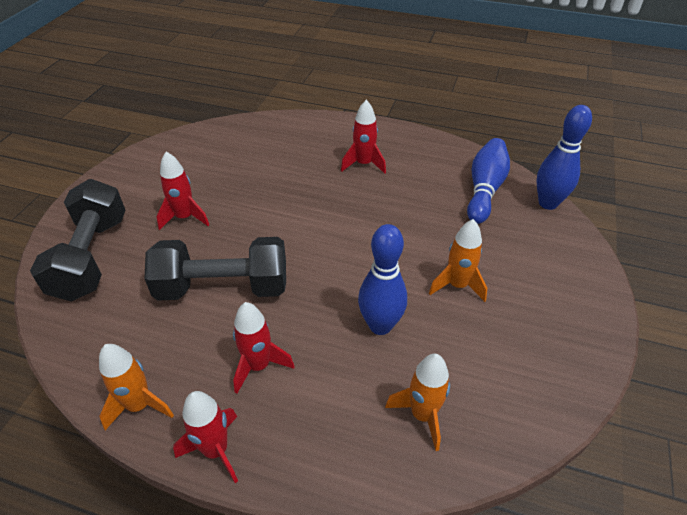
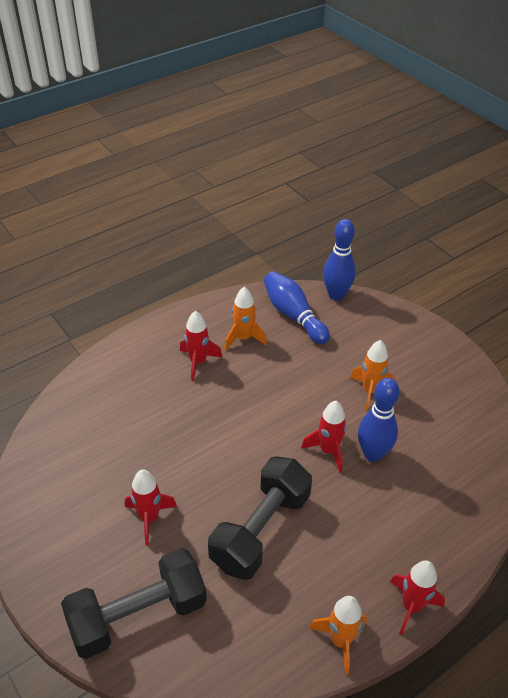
camera: 55 degrees left, 0 degrees up
(91, 257) = (138, 615): black dumbbell -> black dumbbell turned 60 degrees counterclockwise
(258, 366) = (357, 545): red rocket -> red rocket (328, 450)
(422, 415) = (457, 475): orange rocket -> orange rocket (243, 338)

